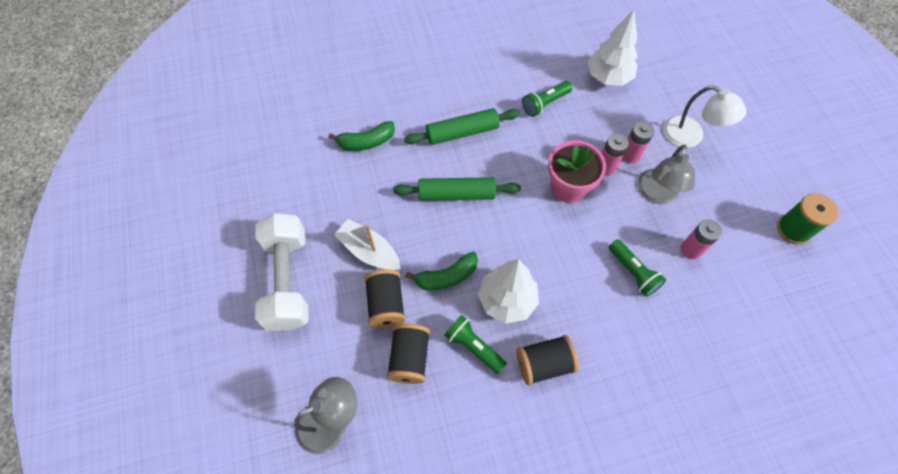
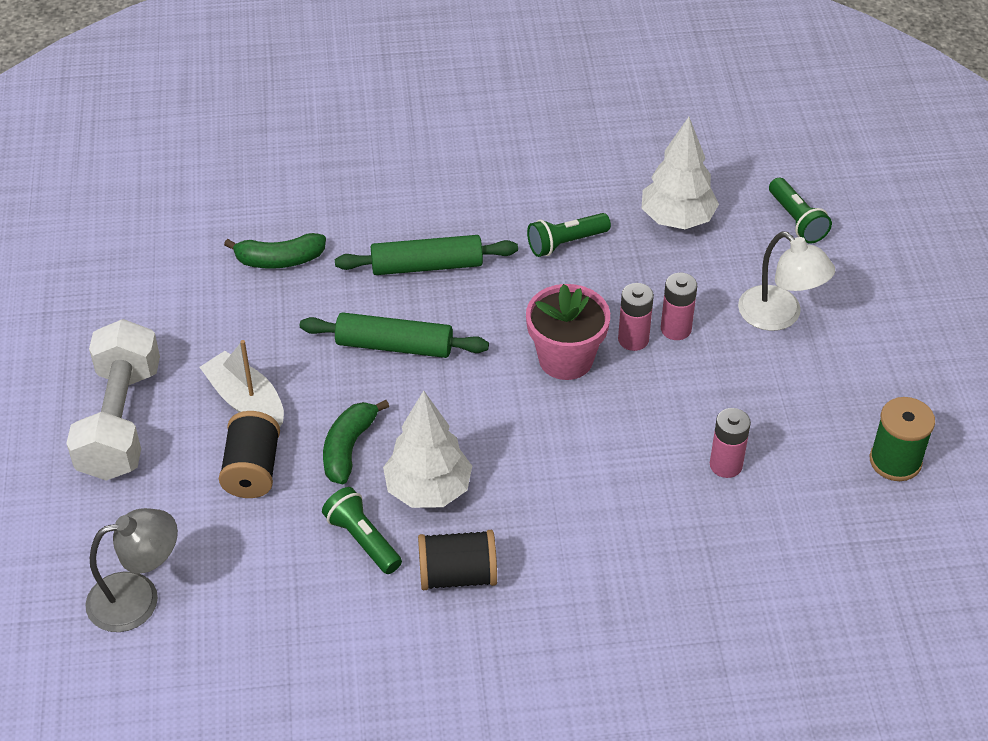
camera: 10 degrees right, 15 degrees down
(410, 358) = (267, 540): black spool -> none
(446, 276) = (349, 448): green banana -> green banana turned 120 degrees clockwise
(633, 272) = (627, 482): green flashlight -> green flashlight (796, 220)
(656, 194) = (698, 386): grey lamp -> none

